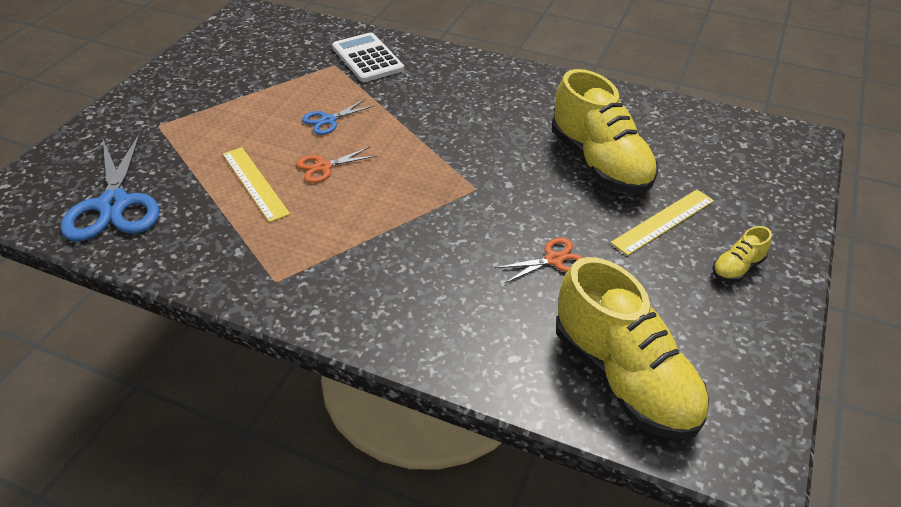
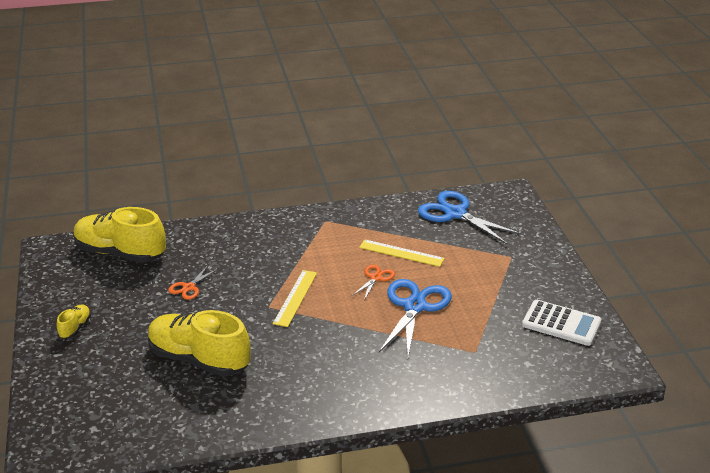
camera: 145 degrees right, 10 degrees down
(328, 120) = (414, 306): blue scissors -> blue scissors, size x2.00
(367, 58) = (458, 369): white calculator -> white calculator (561, 323)
(663, 221) = (133, 337): yellow ruler -> yellow ruler (295, 298)

